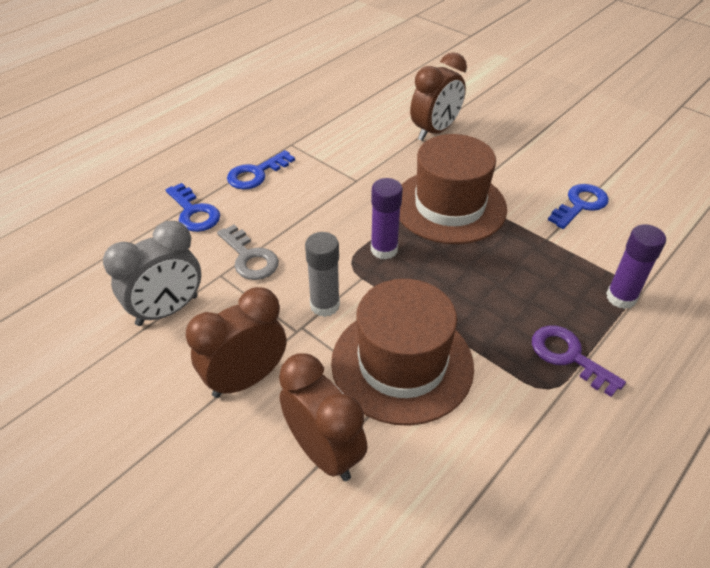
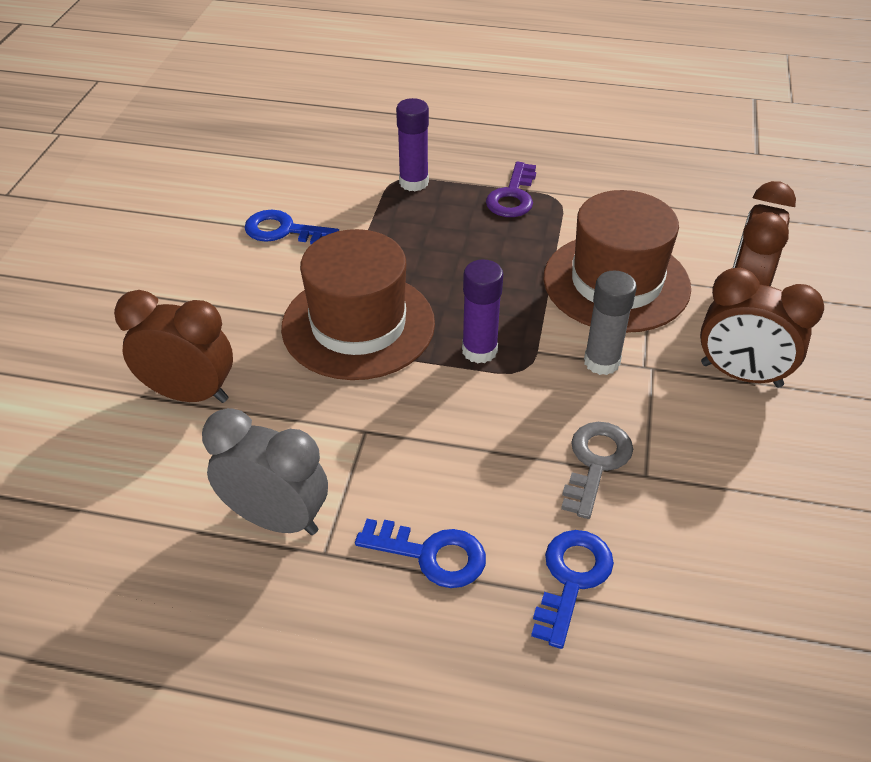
camera: 120 degrees left, 0 degrees up
(167, 310) = (739, 491): grey clock -> grey clock (276, 519)

